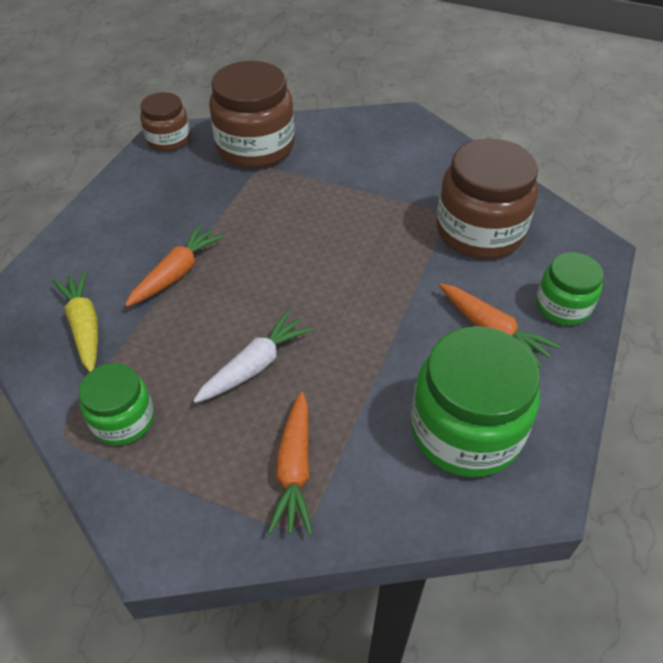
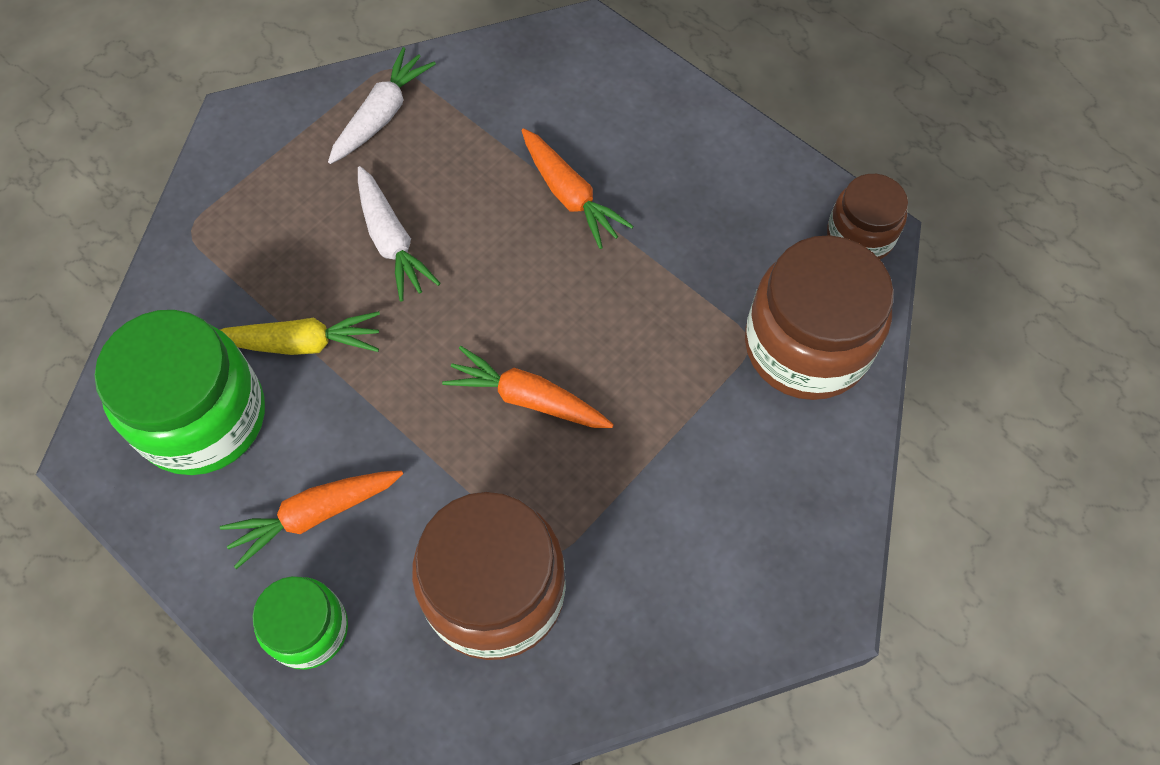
camera: 110 degrees right, 15 degrees up
(84, 326) = (523, 98): yellow carrot -> yellow carrot (301, 343)
(123, 420) = (381, 115): green jar -> white carrot
(294, 469) = (248, 243): orange carrot -> orange carrot (528, 398)

